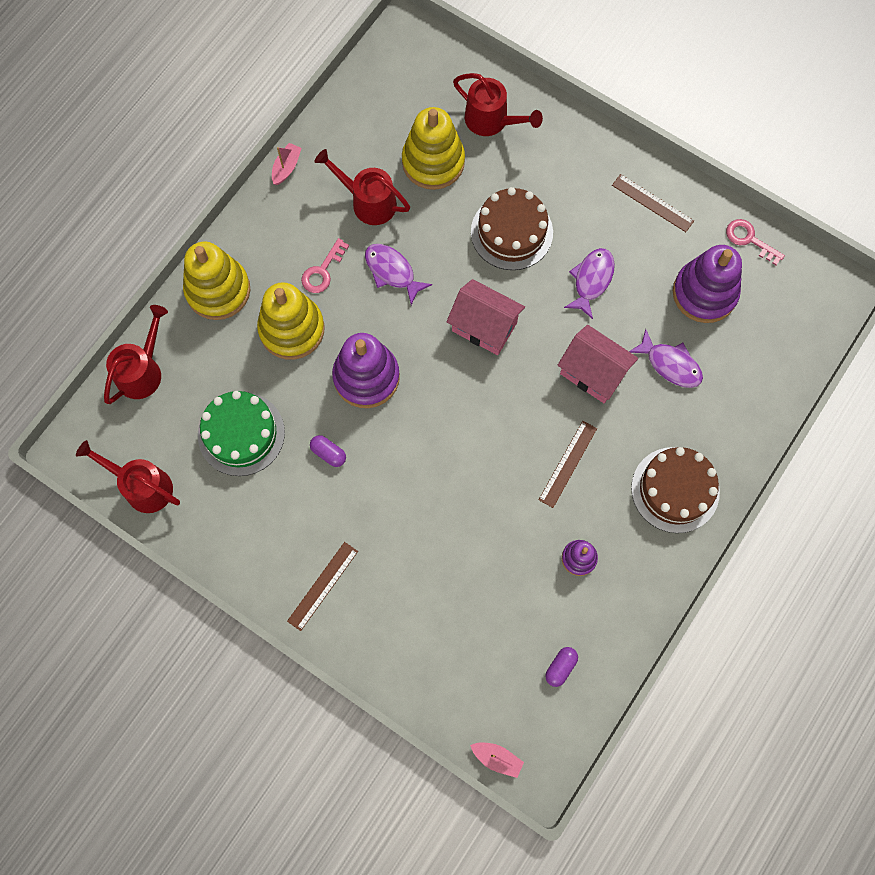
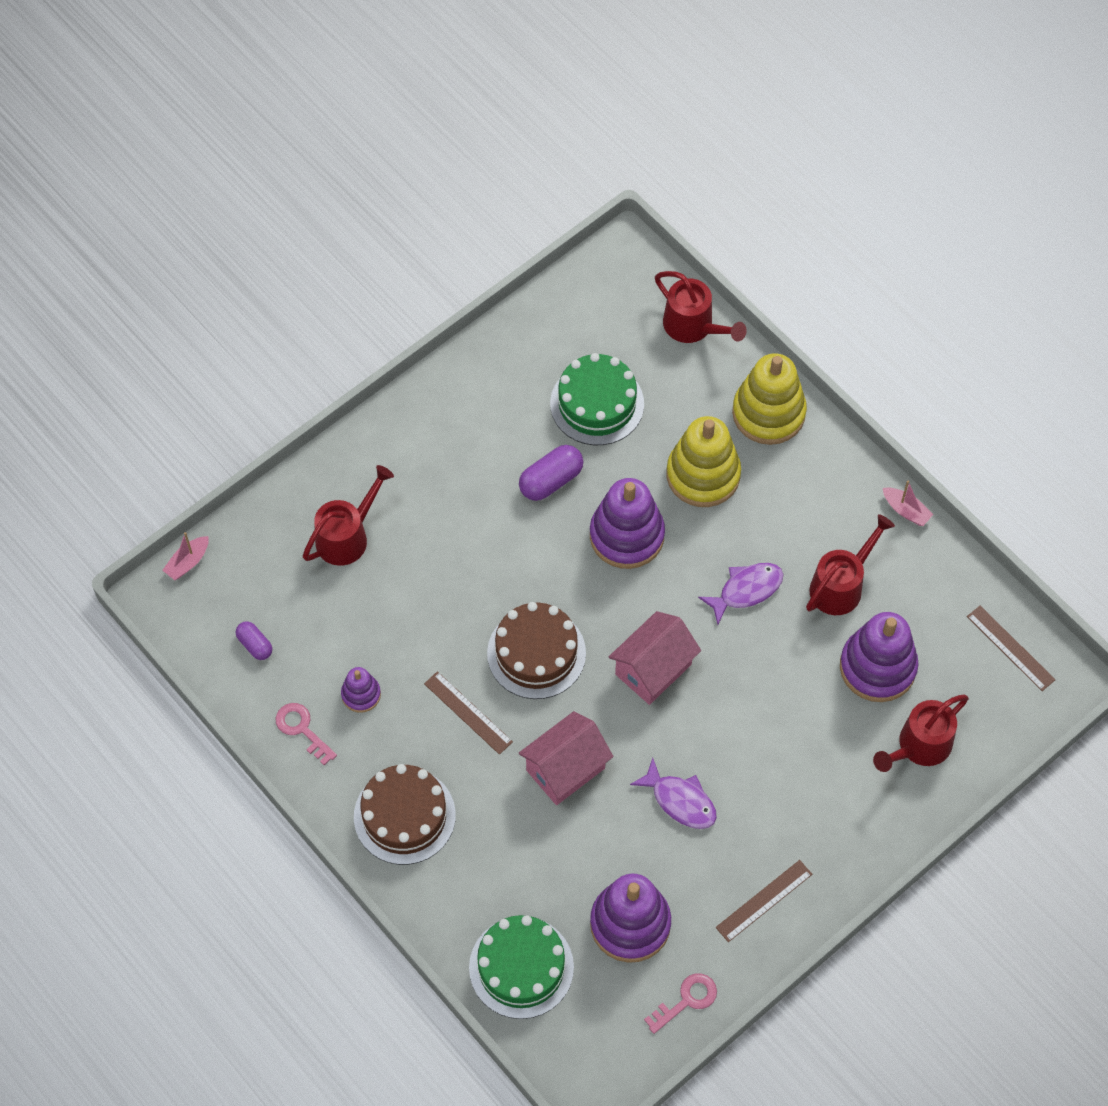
camera: 105 degrees right, 10 degrees down
(142, 486) = (567, 305): red watering can -> red watering can (347, 536)
(322, 271) = (765, 520): pink key -> pink key (302, 729)
(323, 586) = (412, 445): brown ruler -> brown ruler (1010, 648)
(328, 453) = (551, 480): purple capsule -> purple capsule, size x1.63
(433, 162) = (877, 667): yellow stacking toy -> purple stacking toy
(511, 232) = (764, 729): brown cake -> brown cake (536, 653)
(670, 364) = (552, 857): purple fish -> none
(768, 364) = (521, 967): none -> green cake

